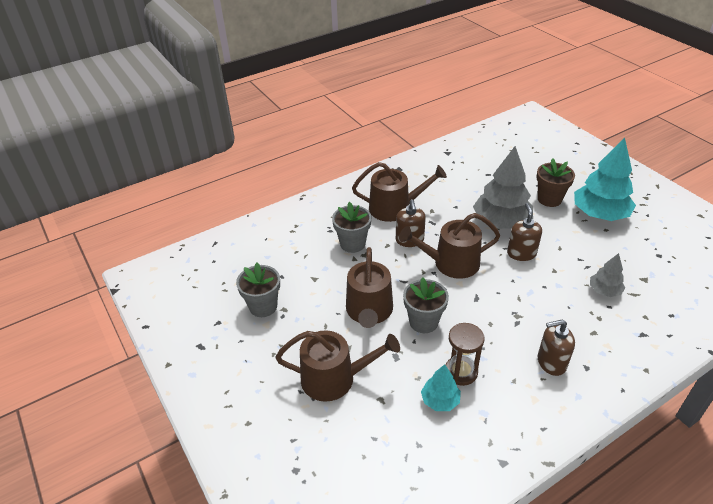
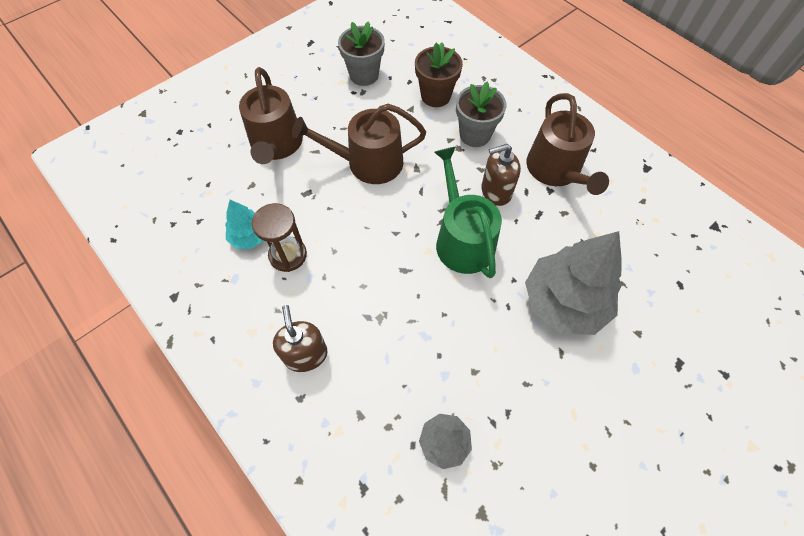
camera: 80 degrees right, 20 degrees up
(423, 322) = (358, 215): grey flower pot -> none
(450, 263) = (462, 239): brown watering can -> green watering can
(521, 253) = (501, 327): brown soap dispenser -> none
(549, 199) = (646, 377): brown flower pot -> brown flower pot (435, 96)
(599, 214) = (632, 460): turquoise tree -> none

